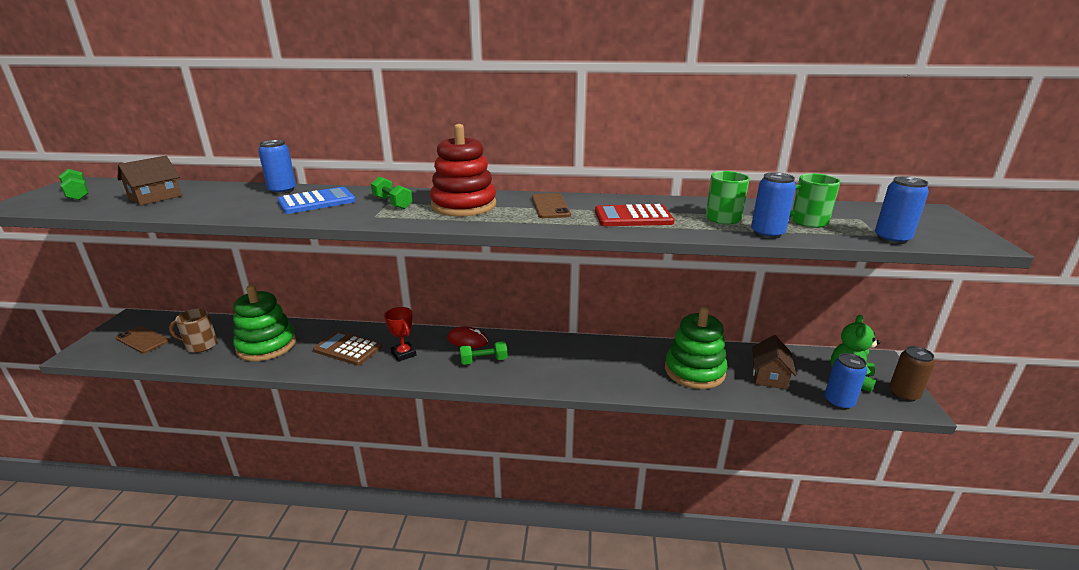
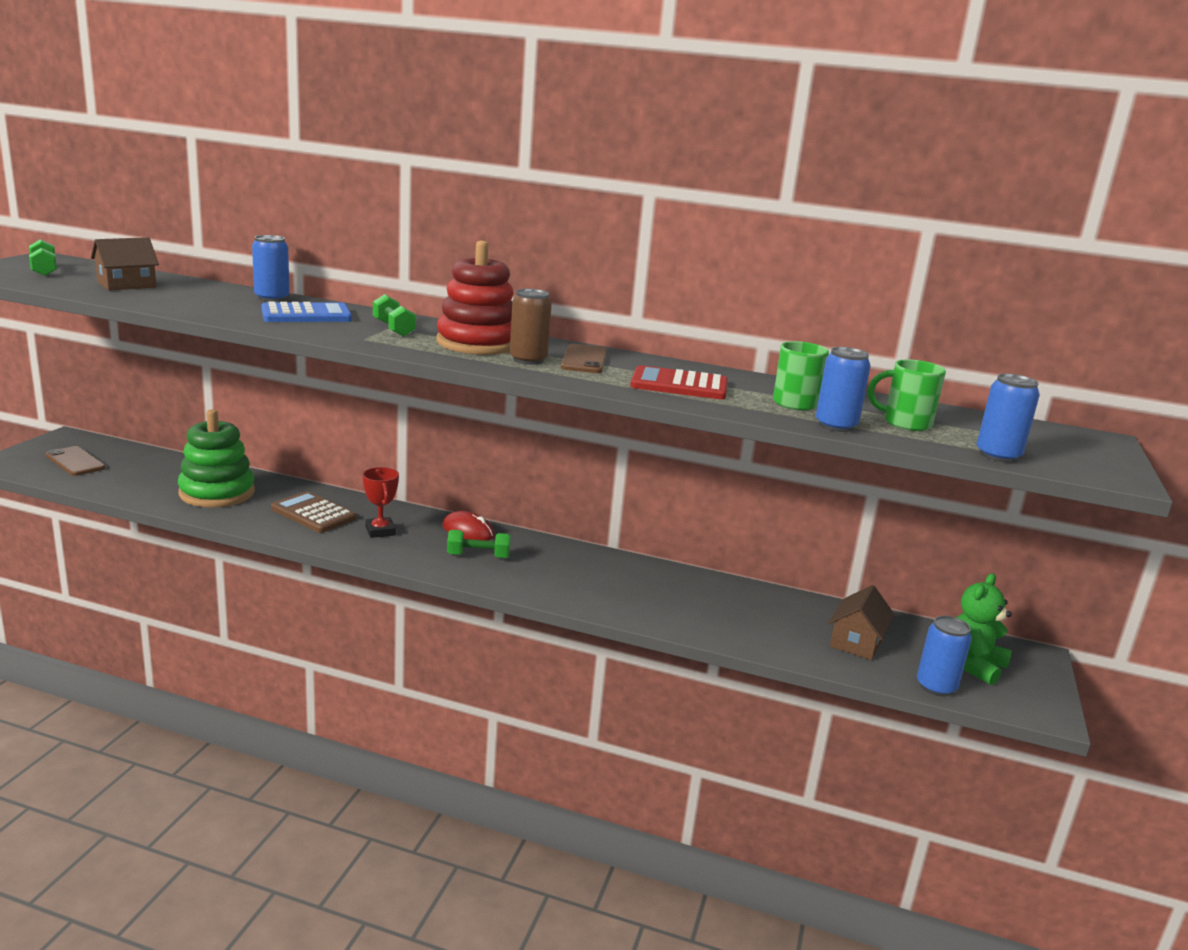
camera: 10 degrees right, 5 degrees down
(200, 345) = (140, 479): brown mug -> none
(694, 371) = (754, 617): green stacking toy -> none
(903, 394) = (1039, 697): brown can -> brown can (528, 360)

